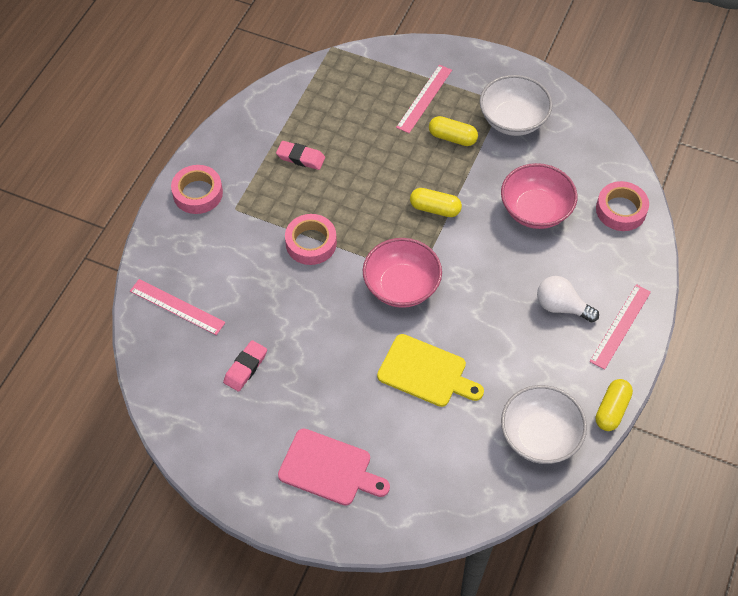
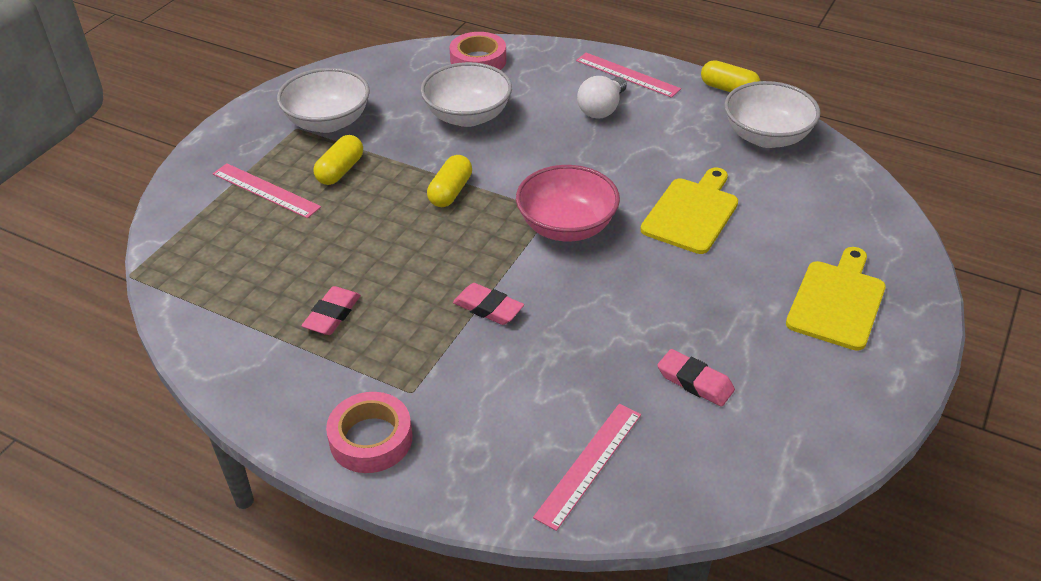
camera: 85 degrees left, 15 degrees down
(311, 243) = (488, 308): pink tape -> pink eraser
(329, 469) = (837, 301): pink cutting board -> yellow cutting board
(535, 210) = (467, 116): pink bowl -> white bowl

